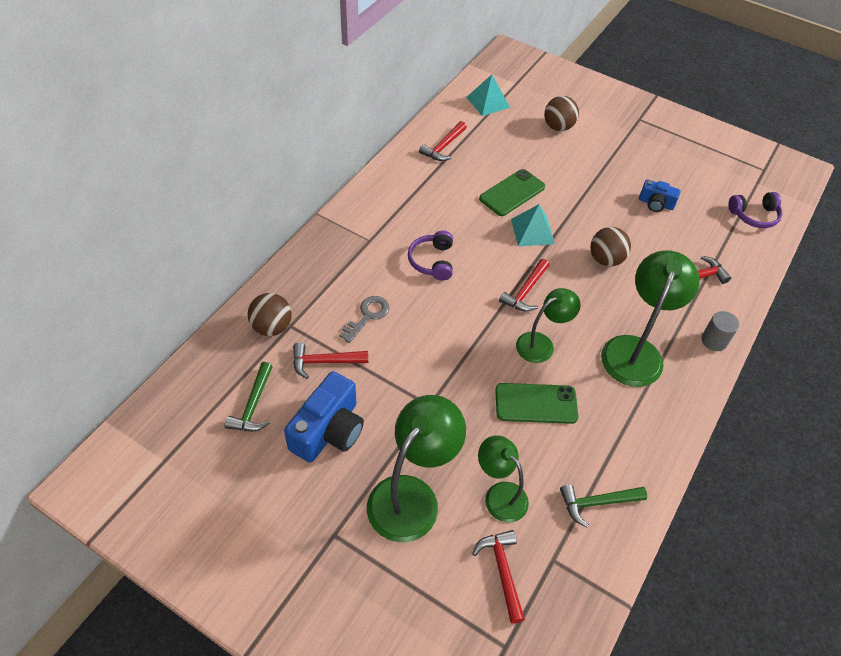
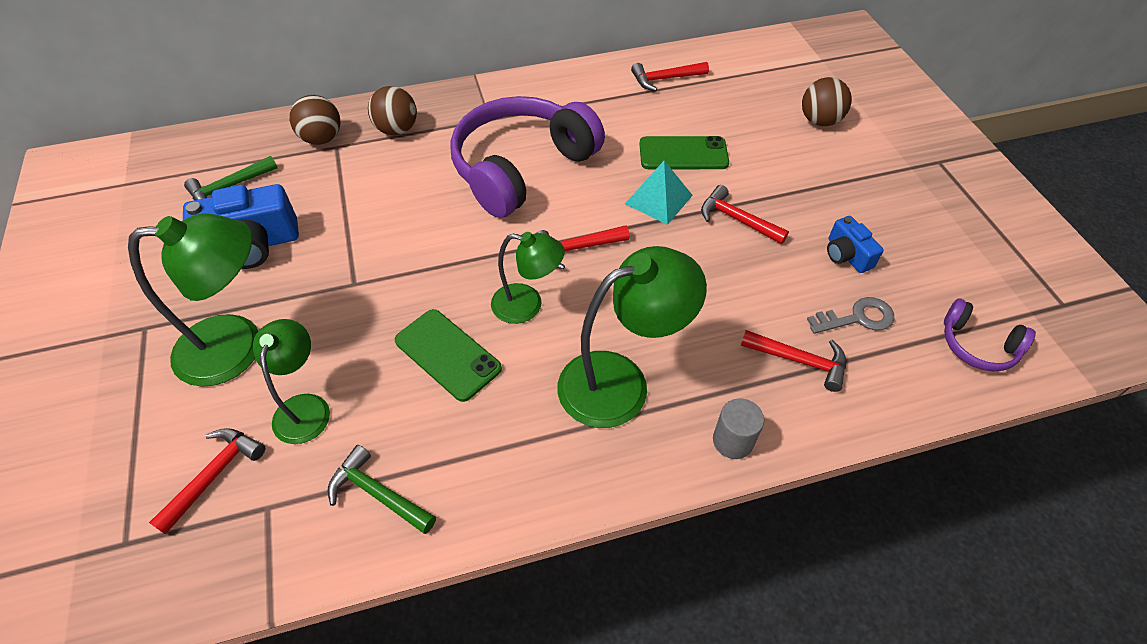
camera: 45 degrees right, 0 degrees up
(325, 361) = (323, 190): red hammer -> red hammer (737, 219)
(367, 316) = (404, 177): grey key -> grey key (857, 318)
(432, 261) = (522, 168): purple headphones -> purple headphones, size x2.18
(488, 102) = (766, 62): turquoise pyramid -> none
(605, 259) = (706, 273): brown ball -> brown ball (397, 130)

